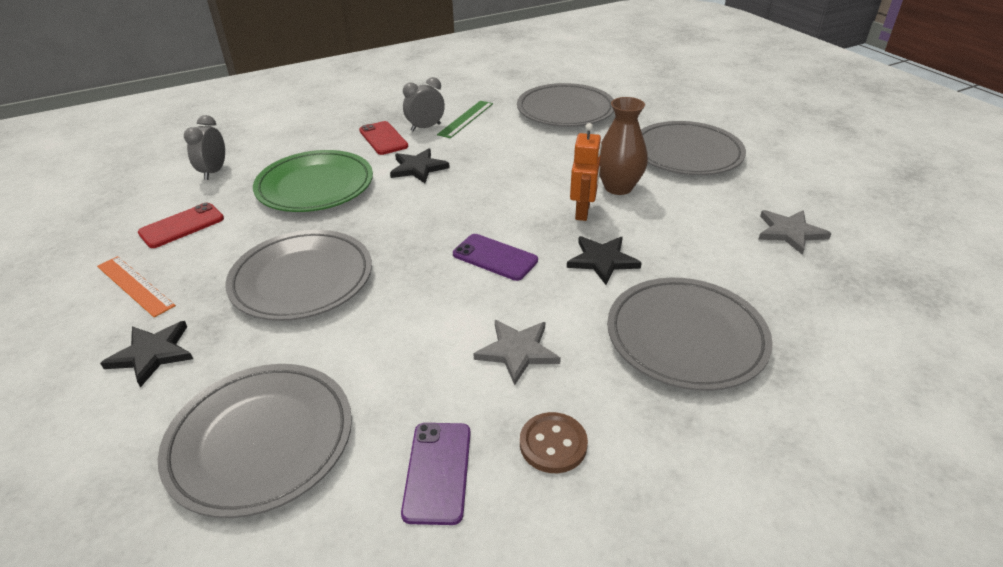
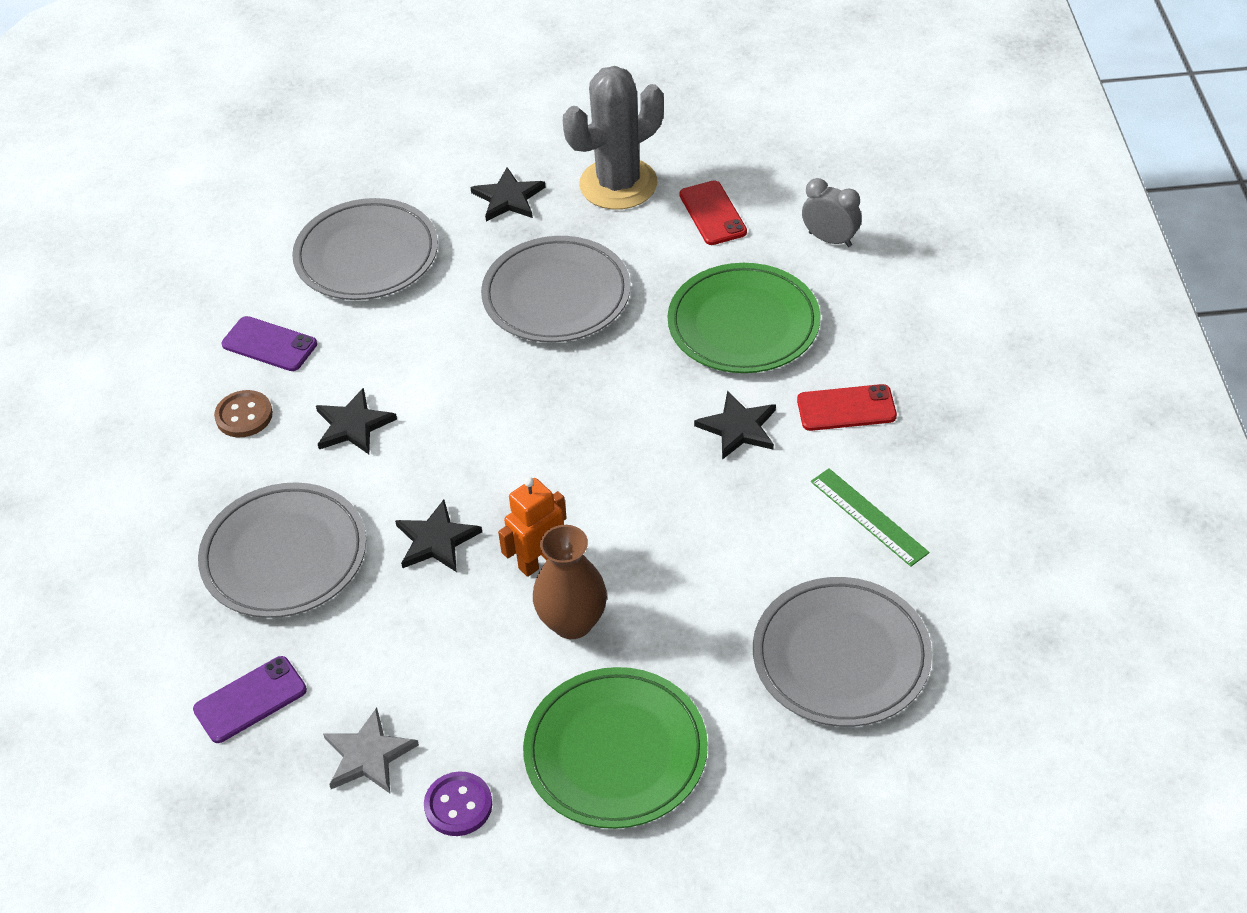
camera: 115 degrees right, 10 degrees up
(135, 285) = (618, 184): orange ruler -> grey cactus
(425, 127) = (860, 462): grey clock -> none
(495, 257) = (500, 449): purple phone -> purple phone (250, 700)
(517, 351) = (353, 425): grey star -> black star
(583, 212) = (538, 561): orange robot -> orange robot turned 105 degrees clockwise
(686, 153) = (615, 752): grey plate -> green plate
(777, 191) = (458, 805): none -> purple button

